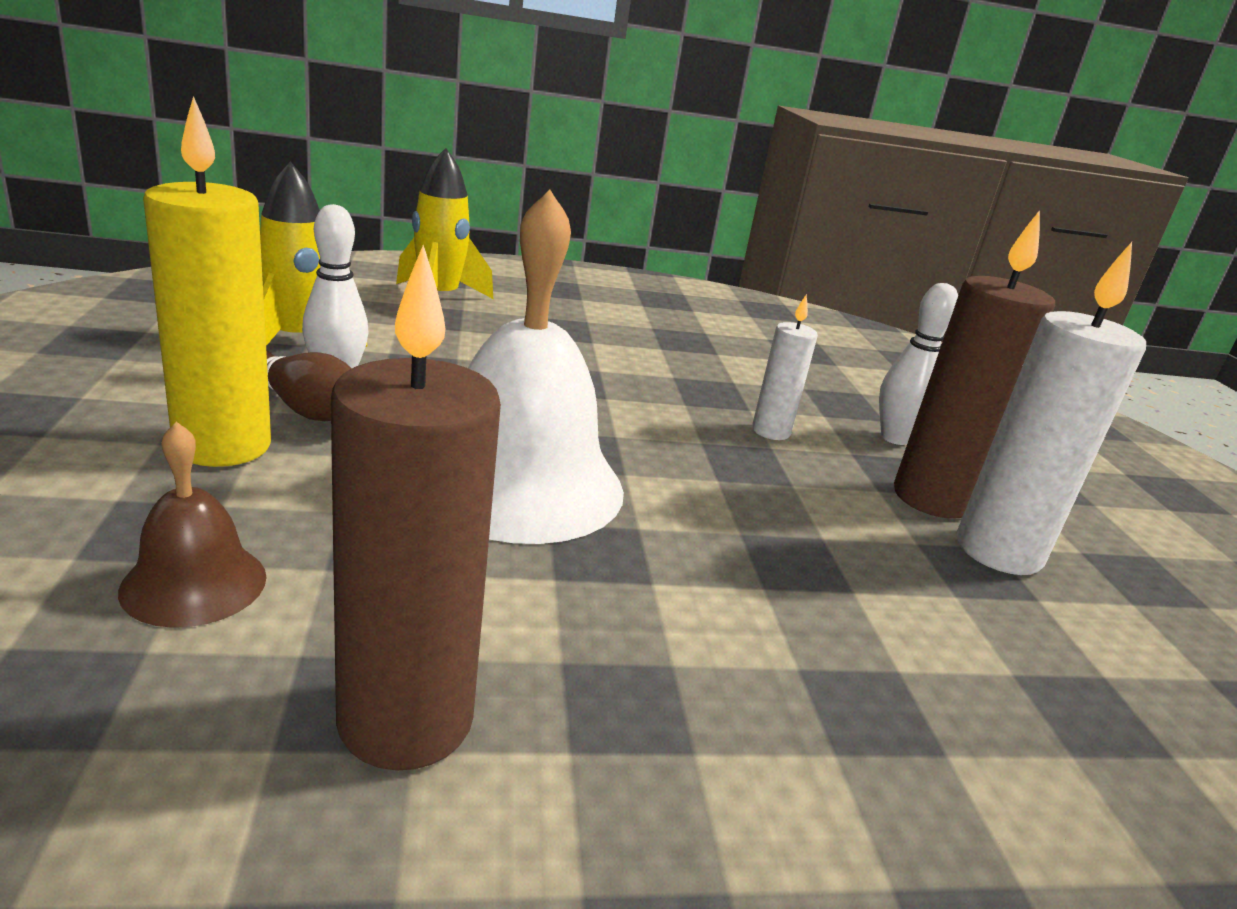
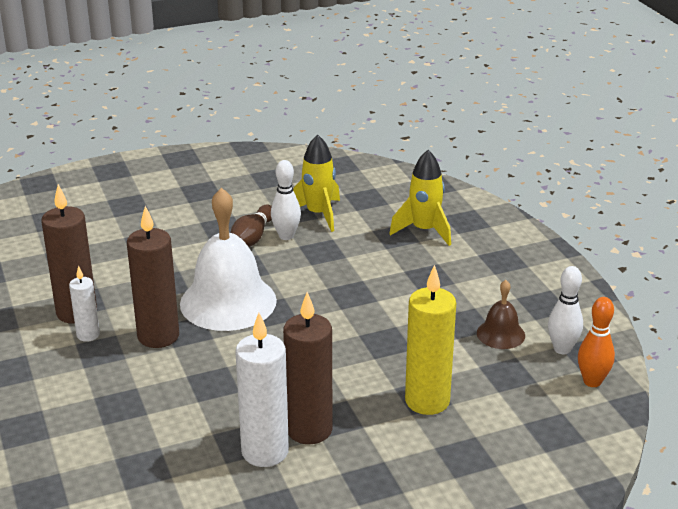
camera: 80 degrees right, 5 degrees up
(194, 583) = (121, 259): brown bell -> brown bell (500, 334)
(223, 446) = (206, 234): yellow candle -> yellow candle (427, 401)
(603, 594) = (158, 336): none -> brown candle
(770, 431) = (348, 368): white candle -> white candle (88, 335)
(822, 322) = (592, 381): none -> orange bowling pin
(894, 438) = (384, 417): white bowling pin -> white bowling pin (562, 349)

